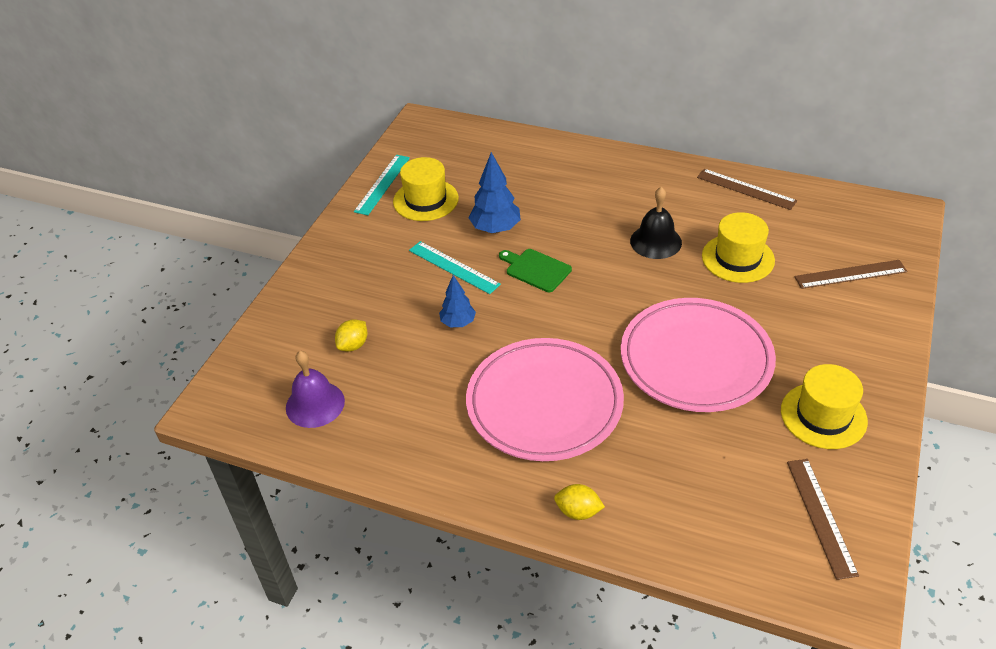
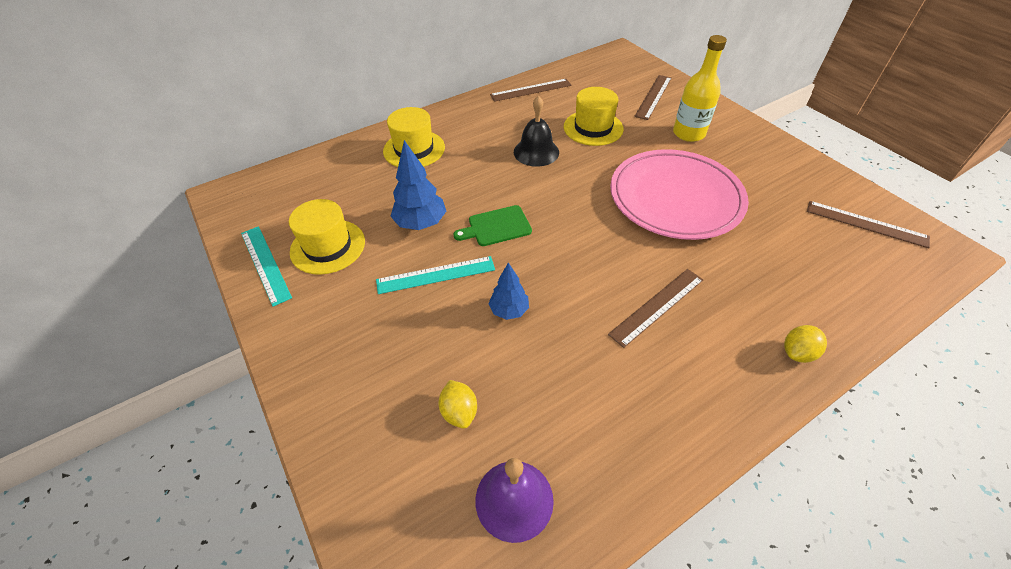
camera: 55 degrees left, 5 degrees up
(544, 403) = (657, 306): pink plate -> brown ruler
(815, 327) = (688, 133): none -> yellow bottle
(823, 415) = (772, 173): yellow hat -> yellow hat (414, 149)

